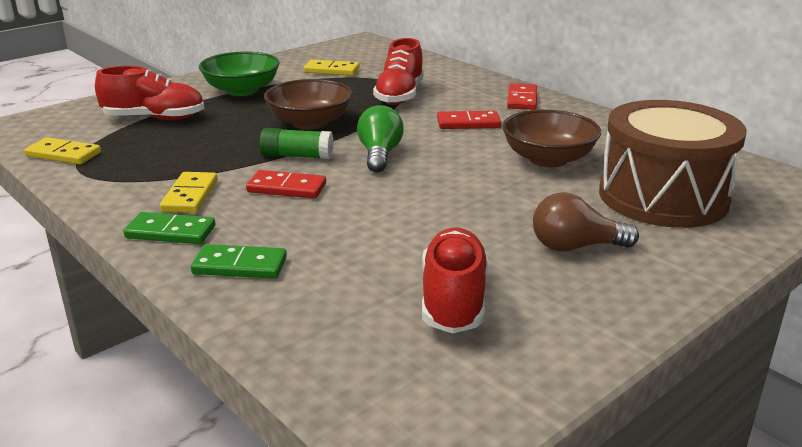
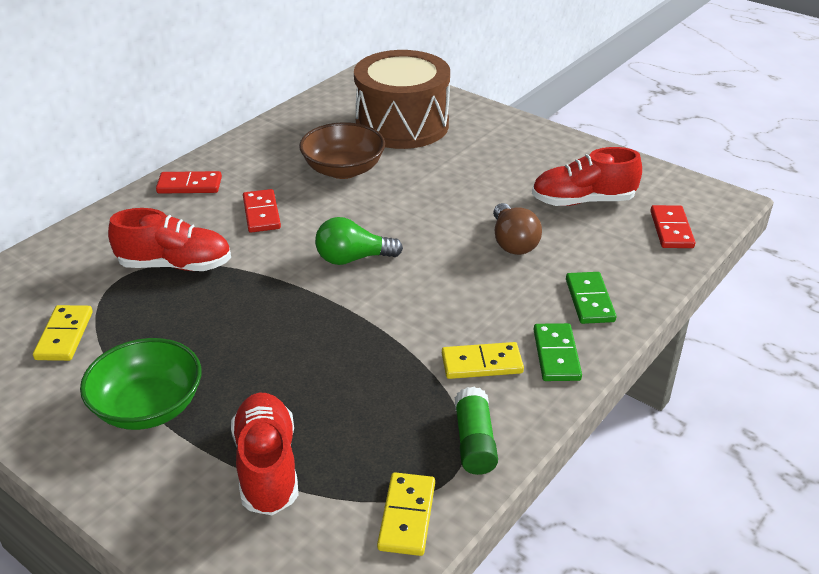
camera: 100 degrees left, 10 degrees up
(287, 188) = (444, 303): red domino -> red domino (671, 229)
(297, 156) = (367, 311): green glue stick -> green glue stick (474, 442)
(310, 123) = (270, 319): brown bowl -> none
(575, 247) = (492, 158): brown light bulb -> brown light bulb (512, 242)

